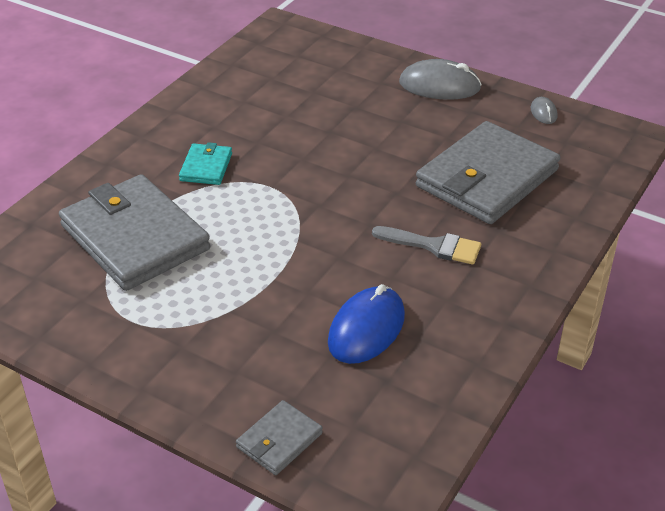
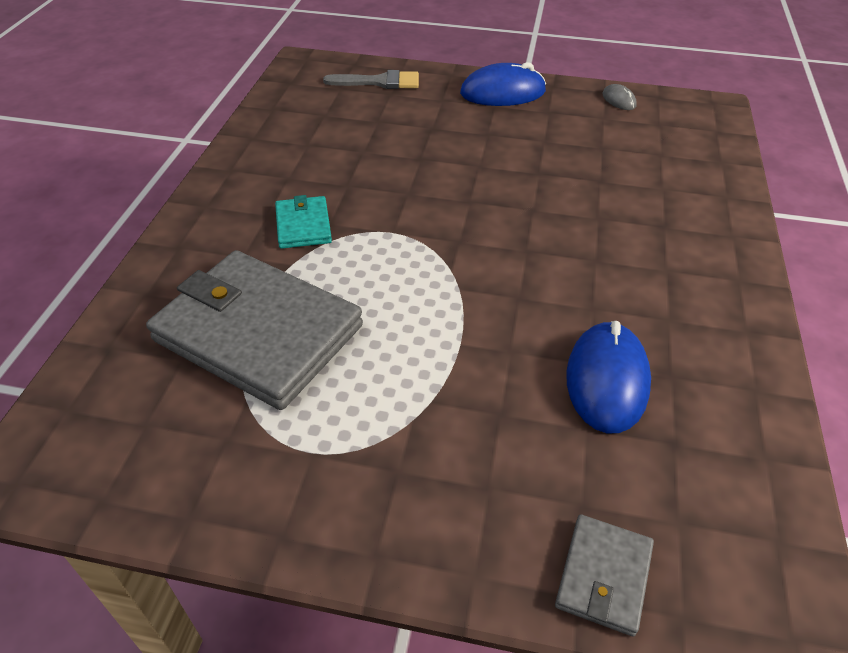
camera: 20 degrees left, 5 degrees up
(433, 246) = (611, 259): grey brush -> grey brush (379, 82)
(439, 86) = (502, 92): grey mouse -> blue mouse
(486, 178) = (612, 174): grey wallet -> none

